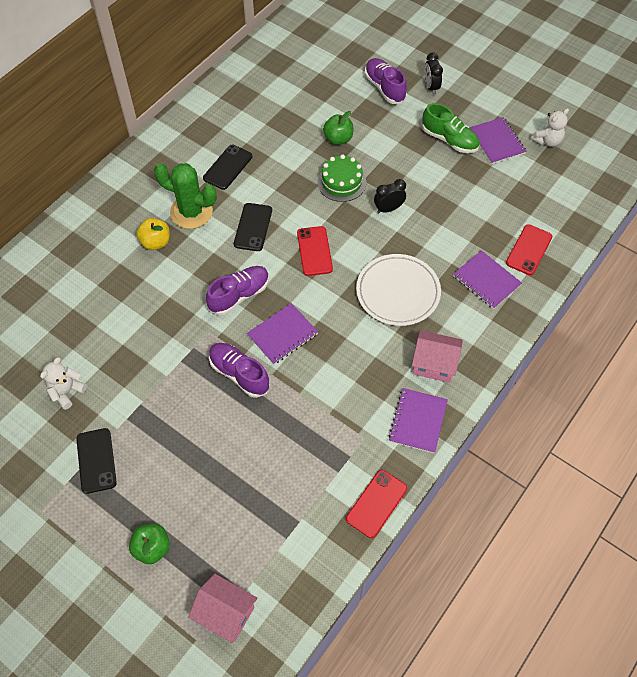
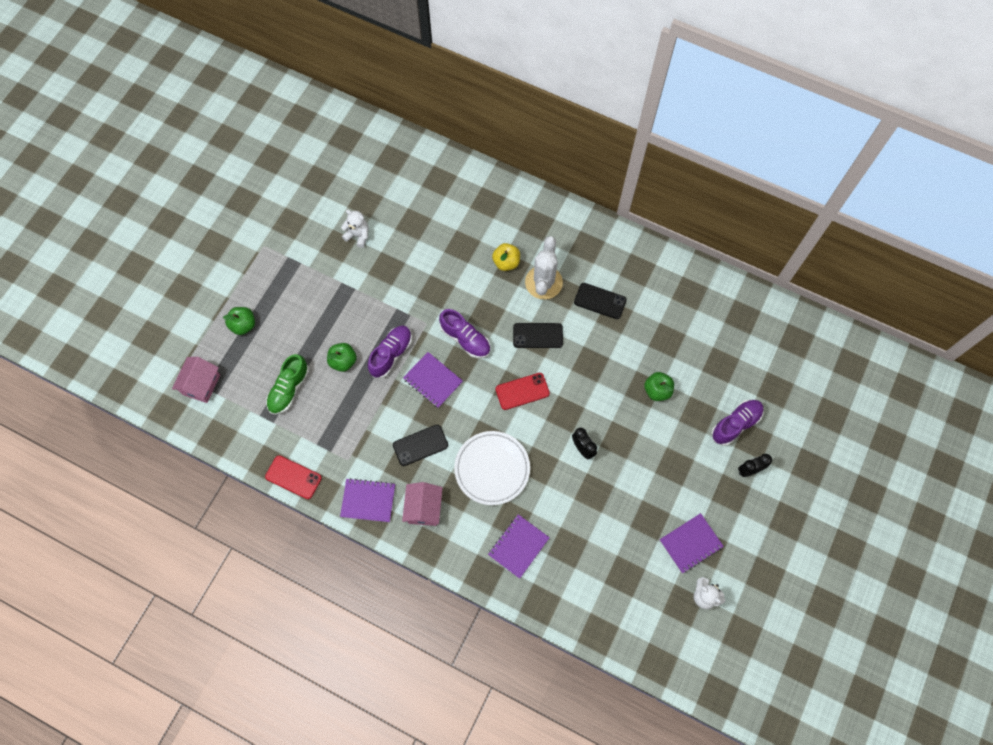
camera: 80 degrees right, 10 degrees up
(96, 460) = (305, 271): black phone -> black phone (420, 445)
(191, 212) = (543, 282): green cactus -> white cactus
(235, 428) = (343, 361): none -> green apple
(341, 182) = (605, 402): green cake -> none
(449, 140) = (681, 496): green shoe -> green shoe (289, 389)
(529, 250) = (561, 584): red phone -> none

